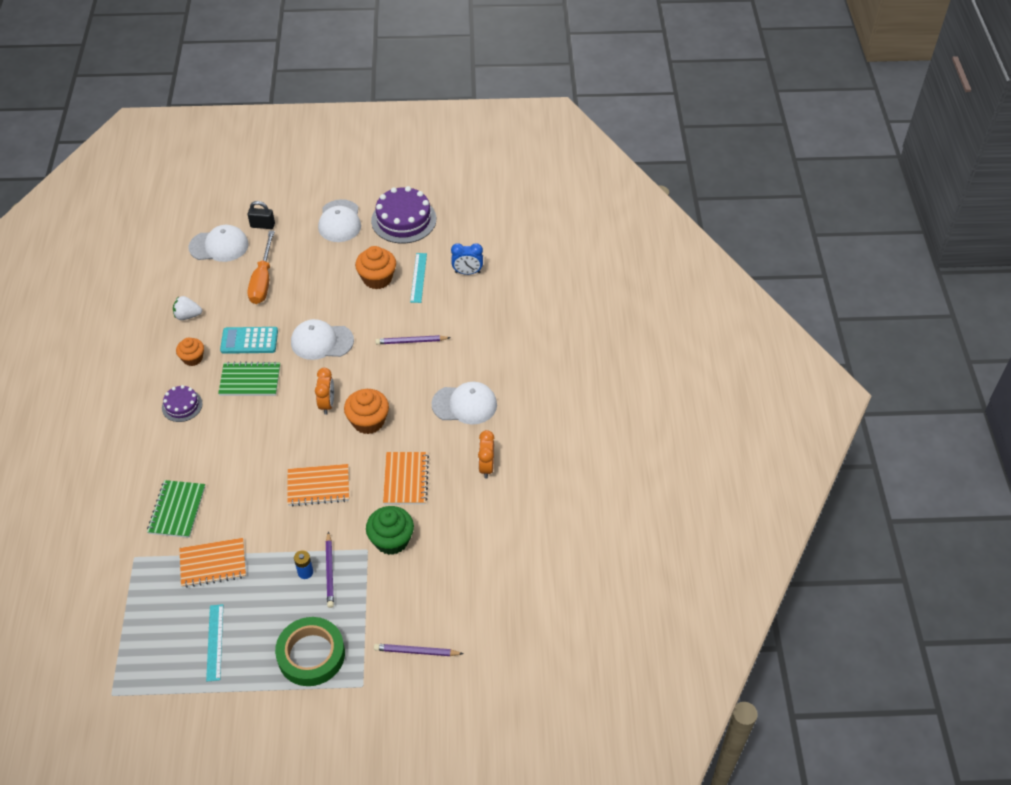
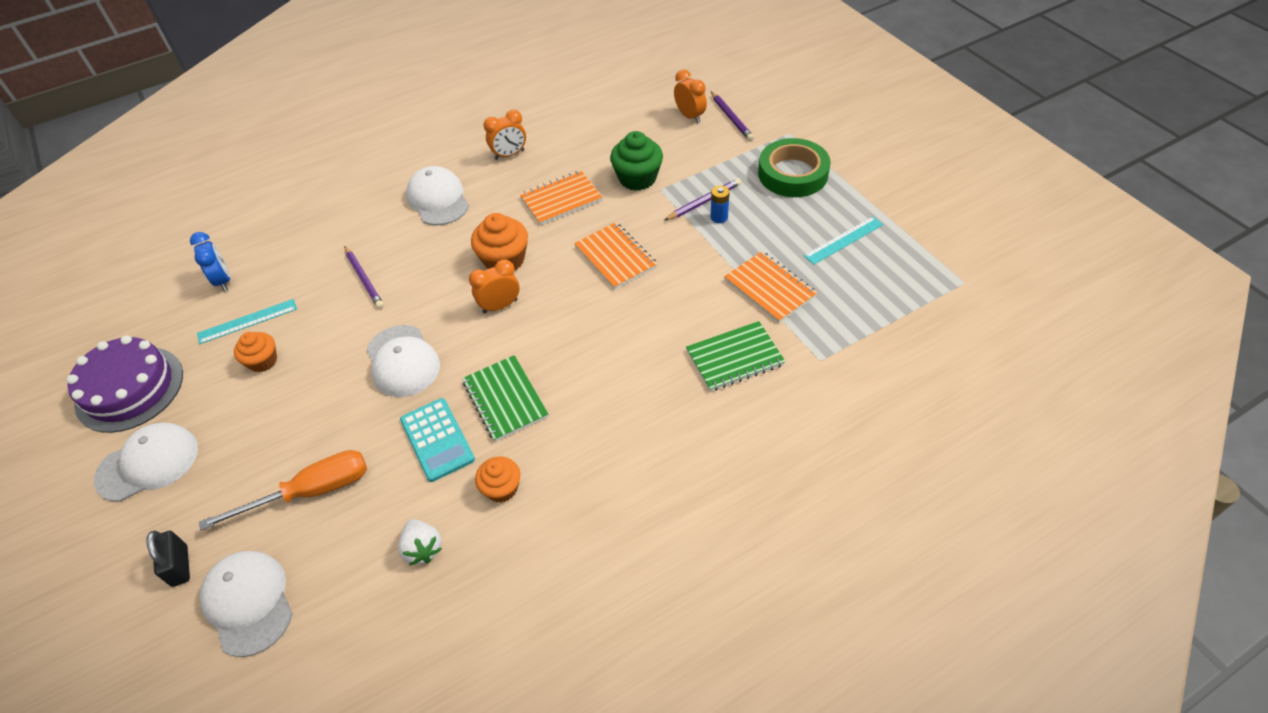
camera: 115 degrees left, 0 degrees up
(182, 405) = (588, 449): purple cake -> none
(377, 278) = (263, 361): orange cupcake -> orange cupcake, size x0.65
(443, 620) = (690, 116): none -> orange clock

